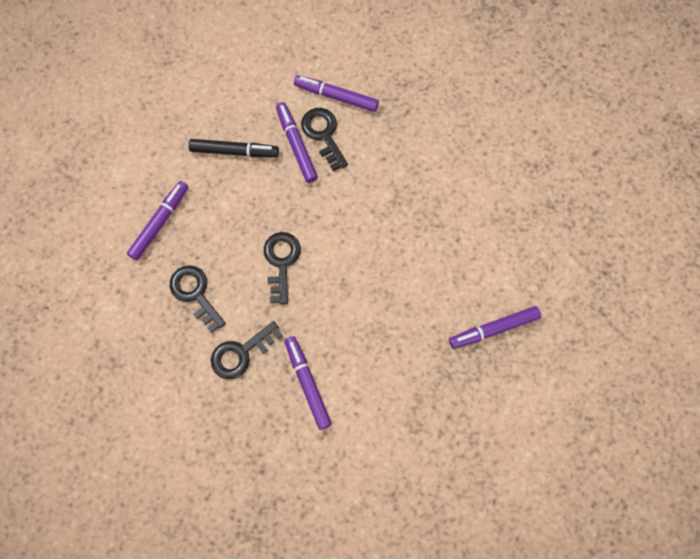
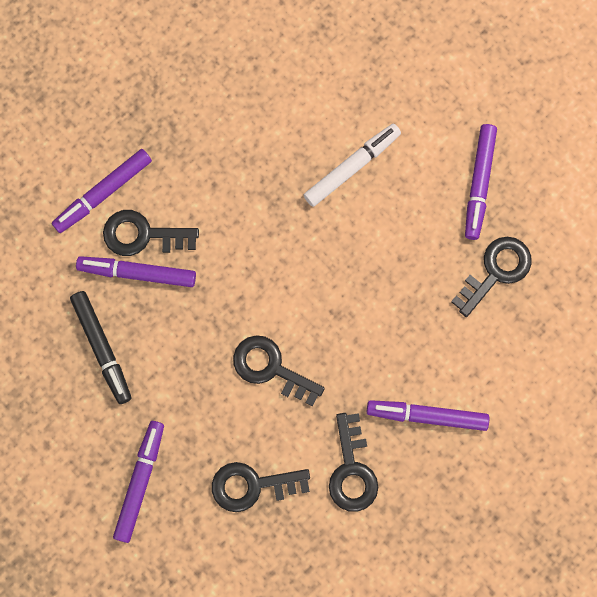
camera: 60 degrees left, 5 degrees up
(160, 222) = (140, 482): purple marker -> purple marker turned 45 degrees clockwise
(234, 151) = (102, 348): black marker -> black marker turned 120 degrees clockwise
(438, 375) = (496, 271): none -> black key
(451, 238) = (352, 167): none -> white marker

